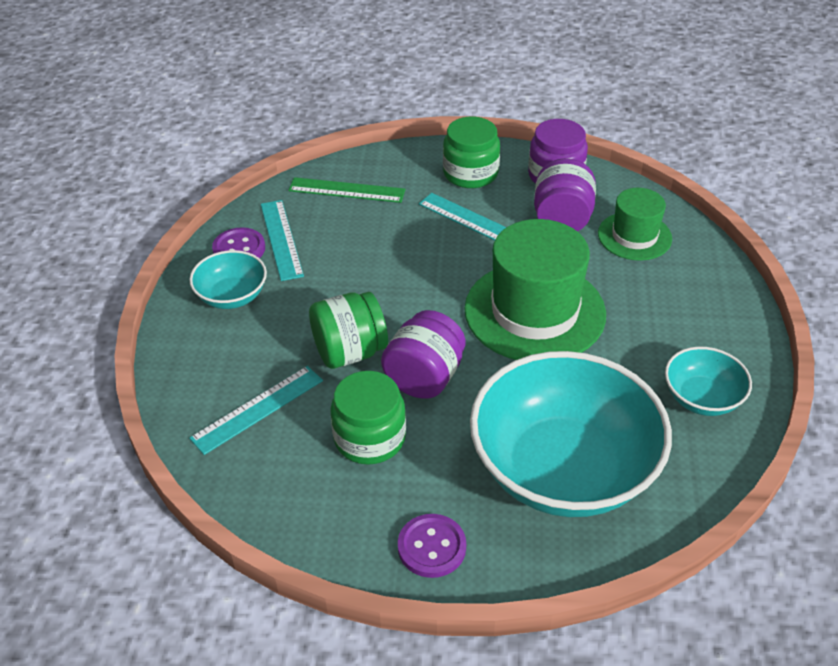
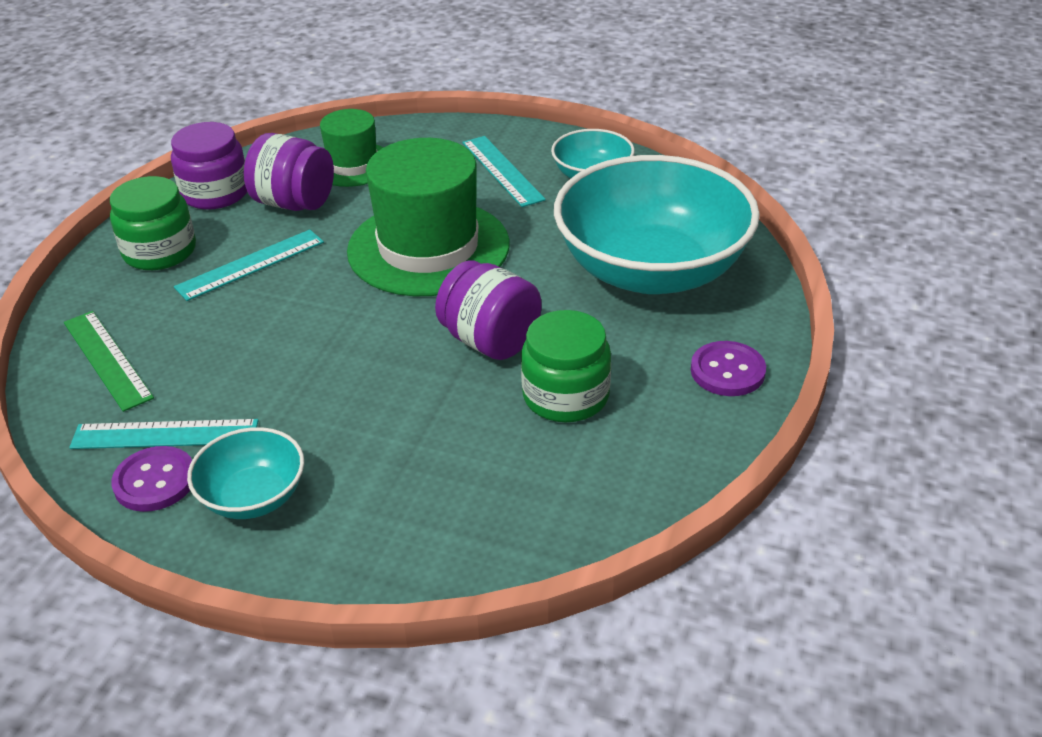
camera: 75 degrees left, 5 degrees down
(257, 409) = (482, 488): turquoise ruler -> turquoise ruler (502, 170)
(346, 190) = (107, 359): green ruler -> green ruler turned 60 degrees counterclockwise
(350, 352) = (421, 395): green jar -> none

